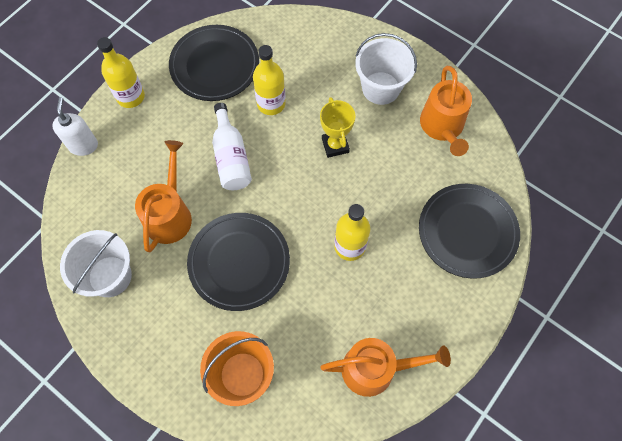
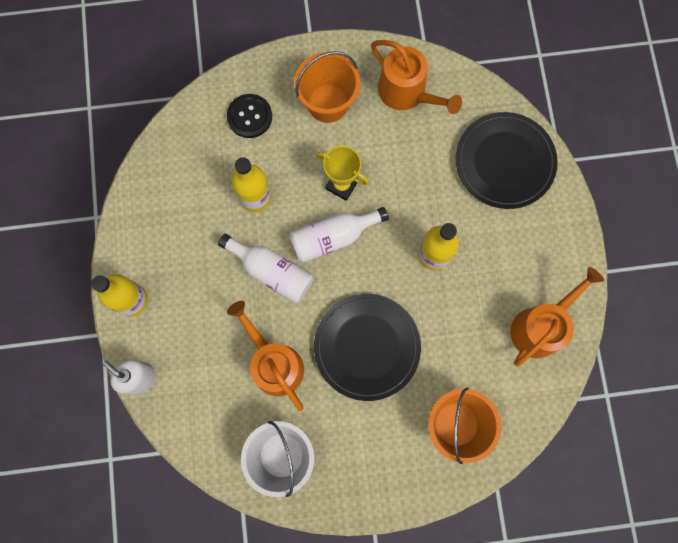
camera: 45 degrees left, 10 degrees up
(215, 65) = (173, 207): black plate -> none
(293, 172) = (333, 237): none -> white bottle
(320, 54) = (249, 116): none -> black button
(381, 88) = (328, 103): white bucket -> orange bucket

